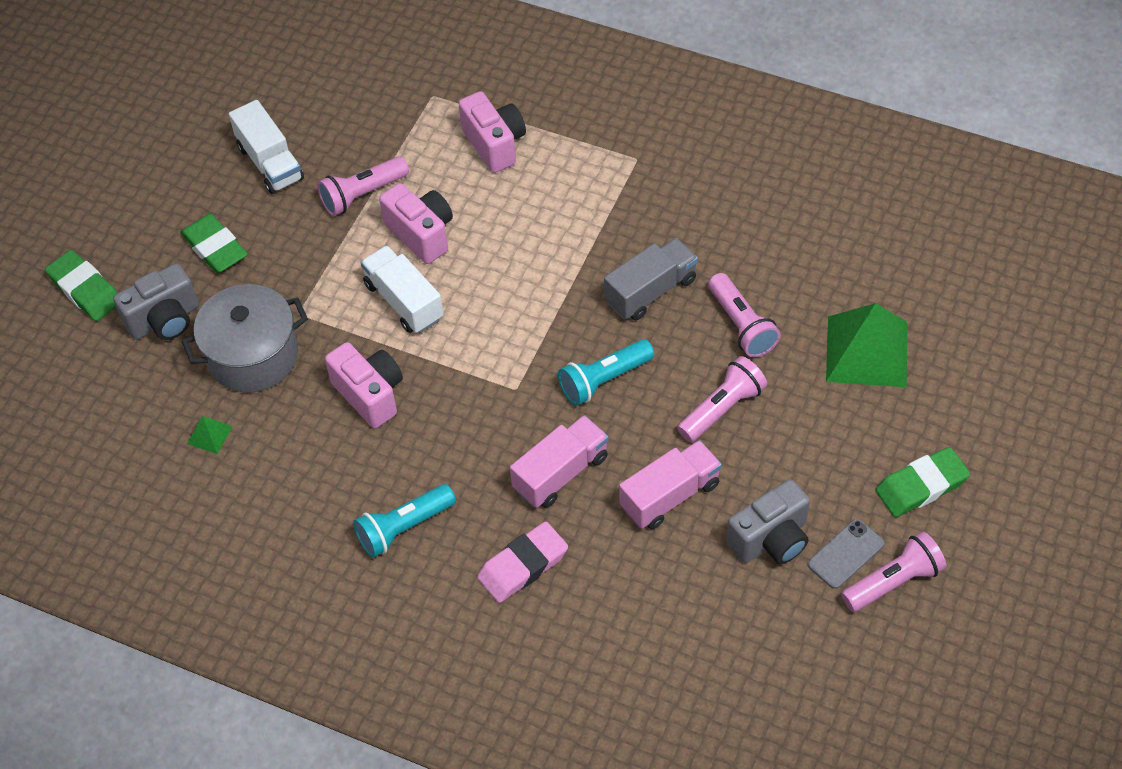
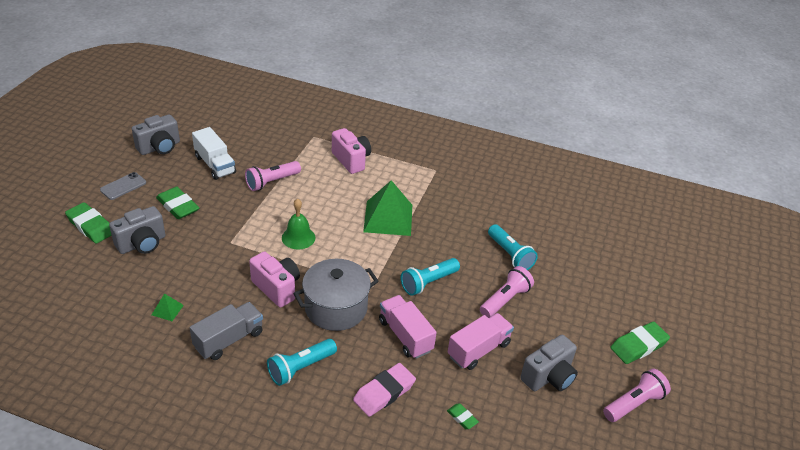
camera: 10 degrees left, 15 degrees down
(179, 131) = (159, 147): none -> grey camera
(253, 355) = (199, 265): grey pot -> grey pot (336, 308)
(404, 301) = (298, 237): white truck -> green bell
(421, 234) = (308, 203): pink camera -> none
(561, 473) = (405, 335): pink truck -> pink truck turned 75 degrees counterclockwise
(633, 604) = (462, 418): none -> green eraser
(651, 291) = (452, 236): grey truck -> grey truck (229, 340)
(741, 325) = (510, 255): pink flashlight -> turquoise flashlight
(845, 554) = (599, 386): grey phone -> grey phone (123, 186)
(867, 351) = (588, 270): green pyramid -> green pyramid (388, 218)

